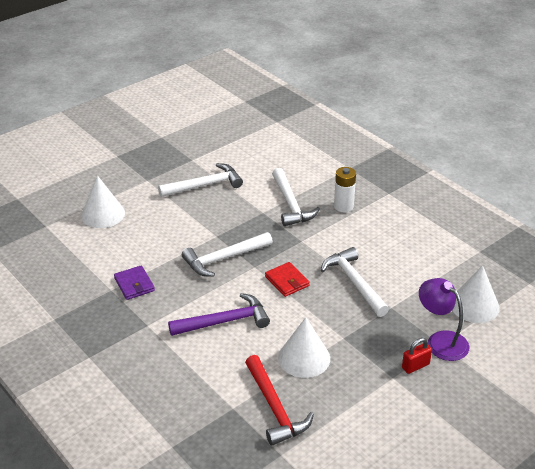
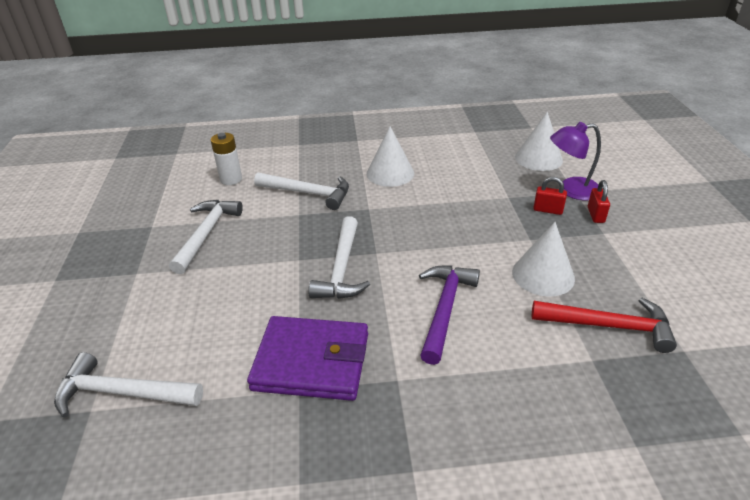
camera: 55 degrees left, 0 degrees up
(103, 214) = (145, 338): white cone -> white cone (390, 173)
(134, 284) = (311, 362): purple wallet -> purple wallet, size x1.91
(287, 281) = (419, 240): red wallet -> none
(343, 206) = (347, 167): white battery -> white battery (231, 179)
(354, 282) = (458, 203): white hammer -> white hammer (122, 393)
(394, 335) = (548, 210): none -> red padlock

